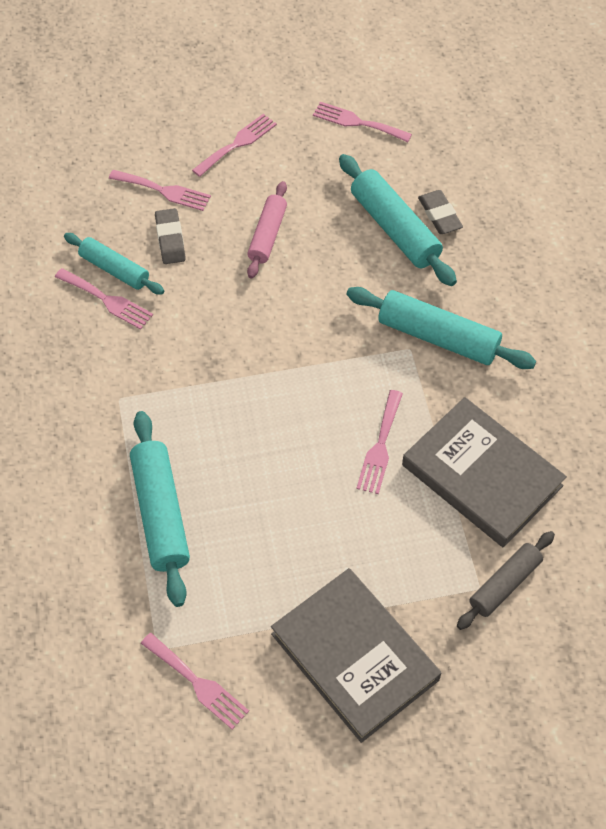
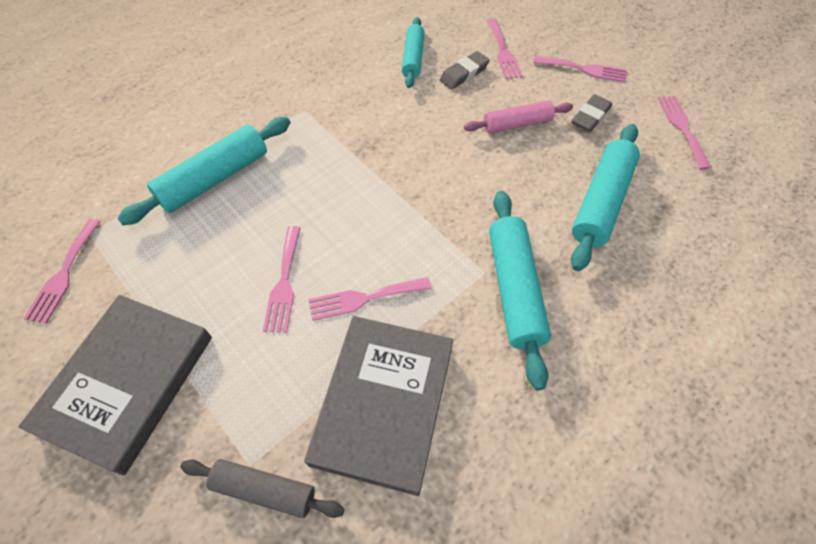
camera: 60 degrees right, 0 degrees up
(107, 300) = (384, 66): pink fork -> pink fork (284, 283)
(439, 215) = (647, 228): grey eraser -> grey eraser (590, 116)

